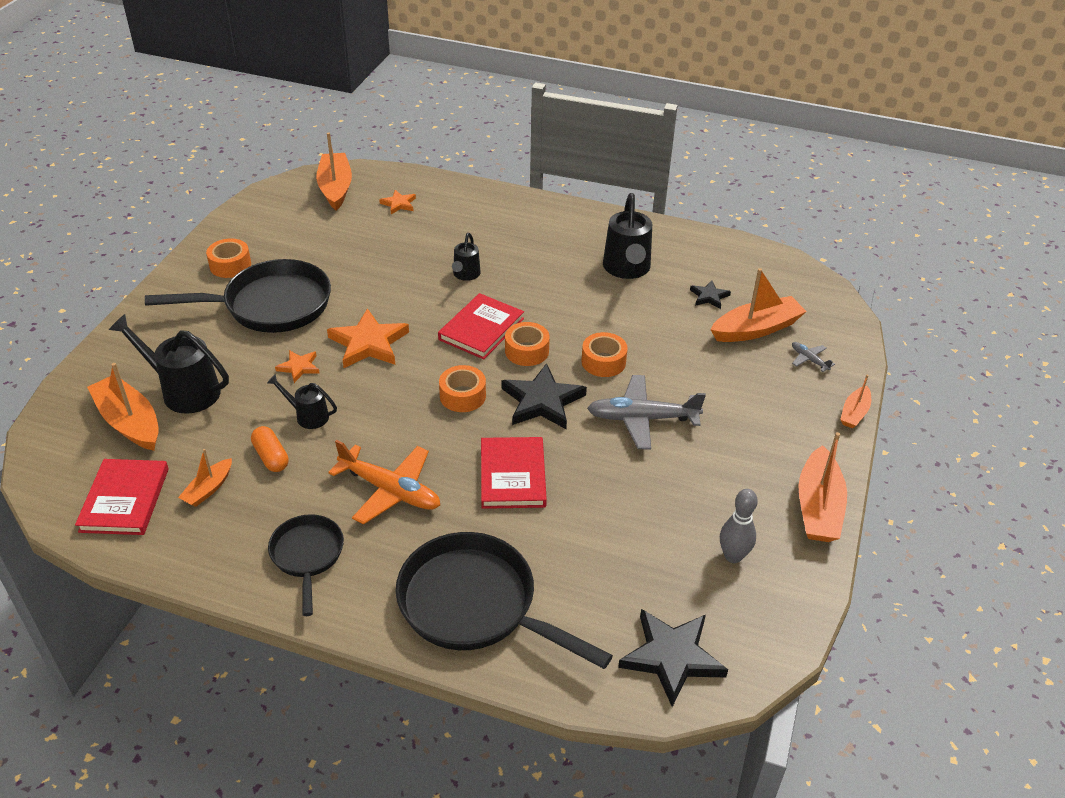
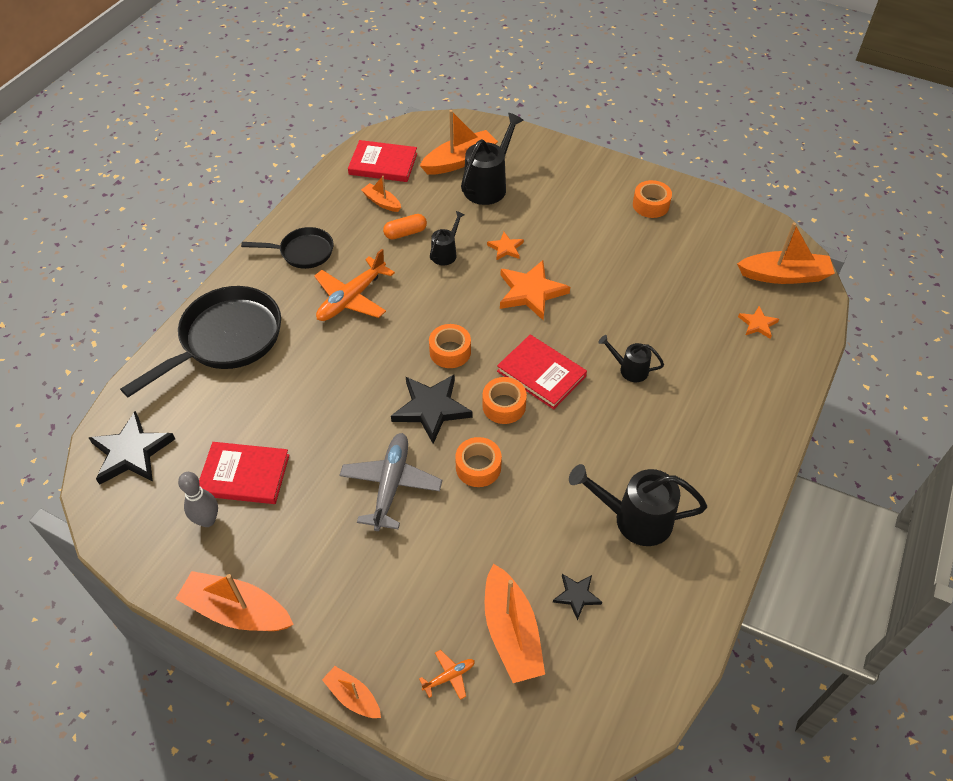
camera: 100 degrees right, 10 degrees up
(270, 305) = (591, 230): black pan -> none
(513, 475) = (345, 376): red book -> red book (244, 475)
(809, 359) = (449, 676): grey plane -> orange plane

